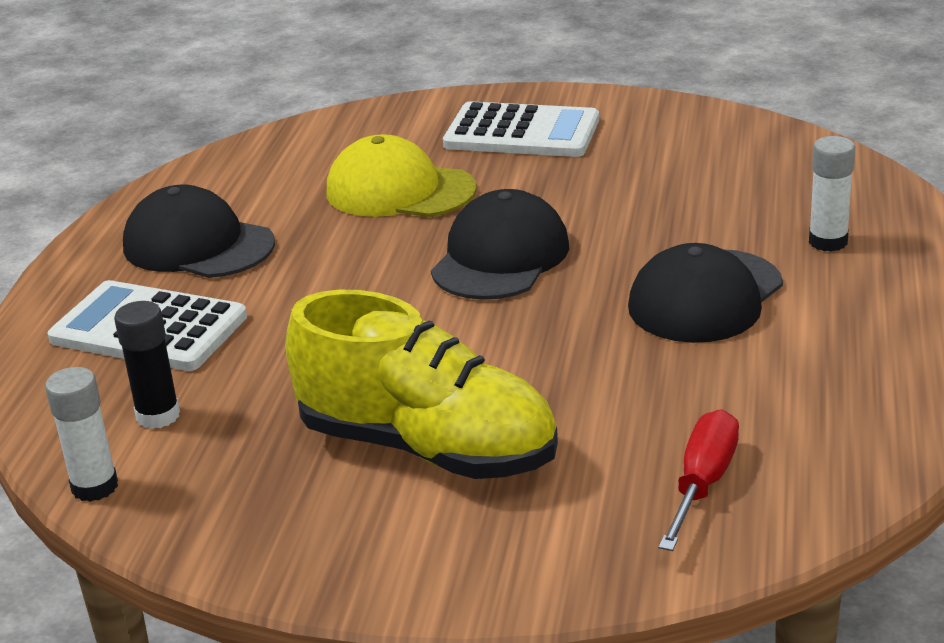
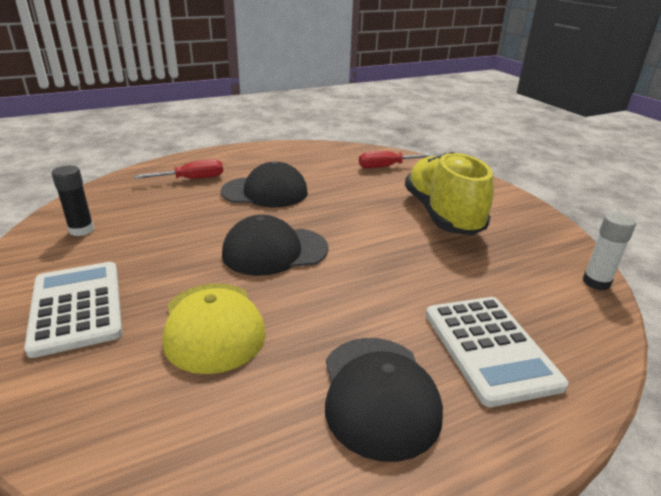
camera: 130 degrees left, 0 degrees up
(158, 416) = (535, 293): black glue stick -> black glue stick (81, 230)
(828, 242) = (192, 179): white glue stick -> red screwdriver

